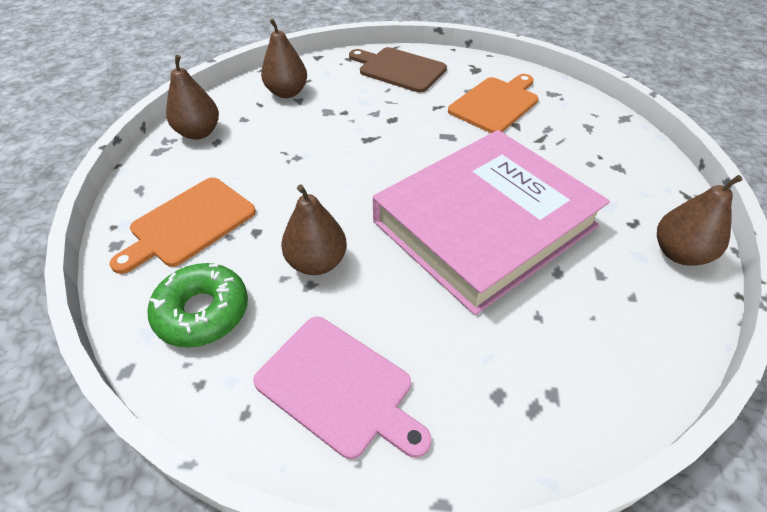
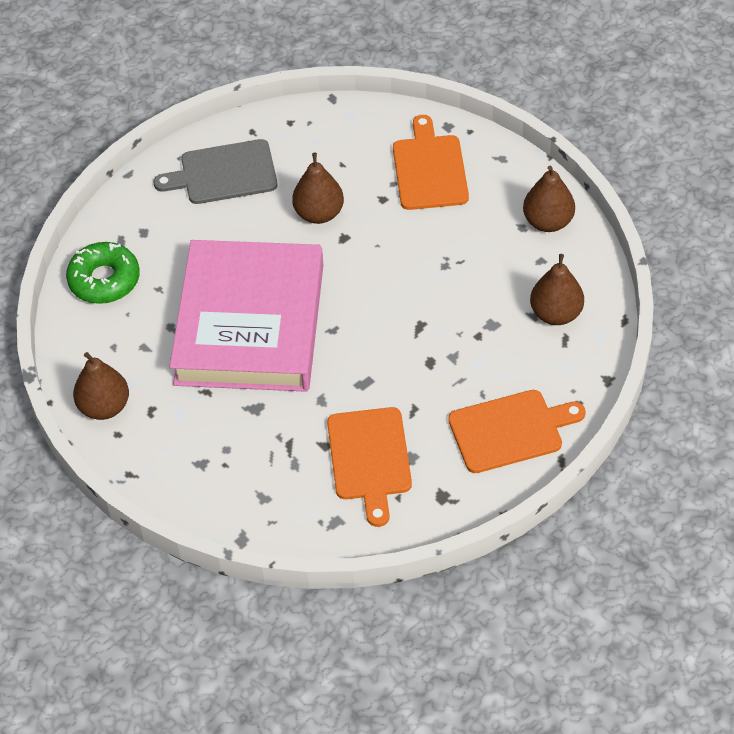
camera: 135 degrees right, 5 degrees up
(202, 312) = (339, 143): green donut -> green donut (104, 280)
(338, 387) = (224, 173): pink cutting board -> grey cutting board
(399, 69) = (510, 430): brown cutting board -> orange cutting board

